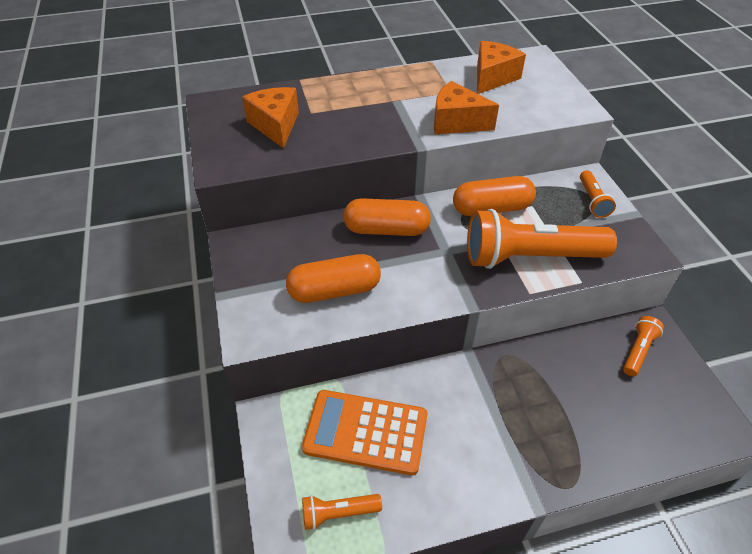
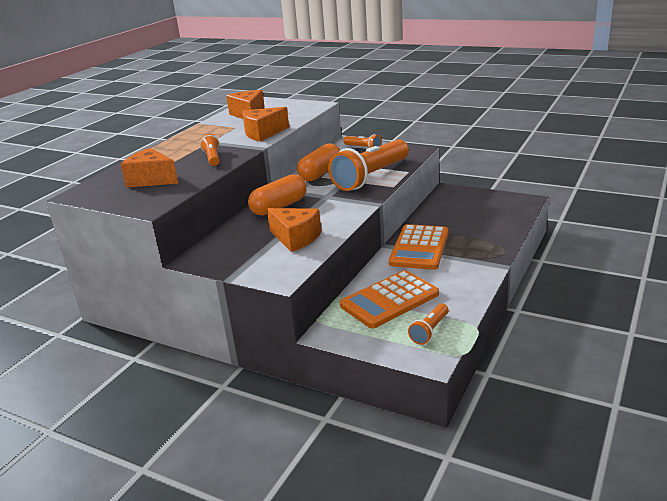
camera: 45 degrees left, 20 degrees down
(334, 290) = (295, 238): orange capsule -> orange cheese
(493, 388) = (419, 248): none -> orange calculator
(638, 351) = (456, 200): orange flashlight -> orange flashlight (212, 158)

